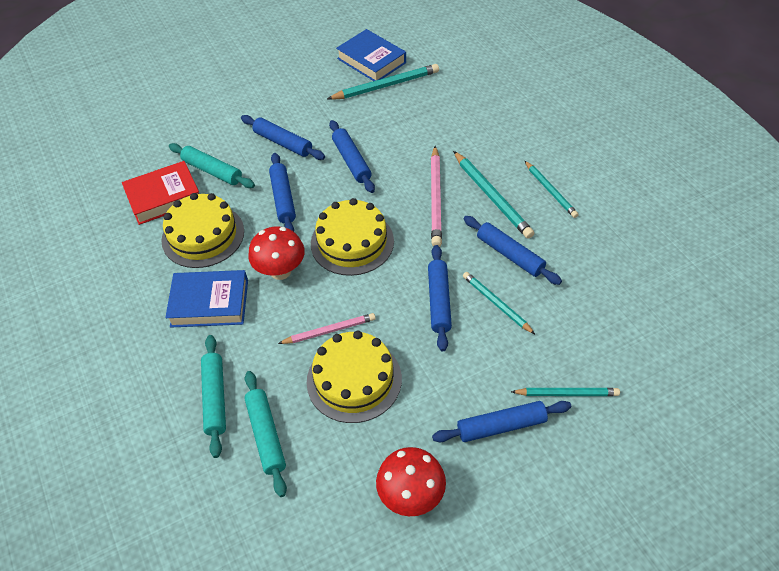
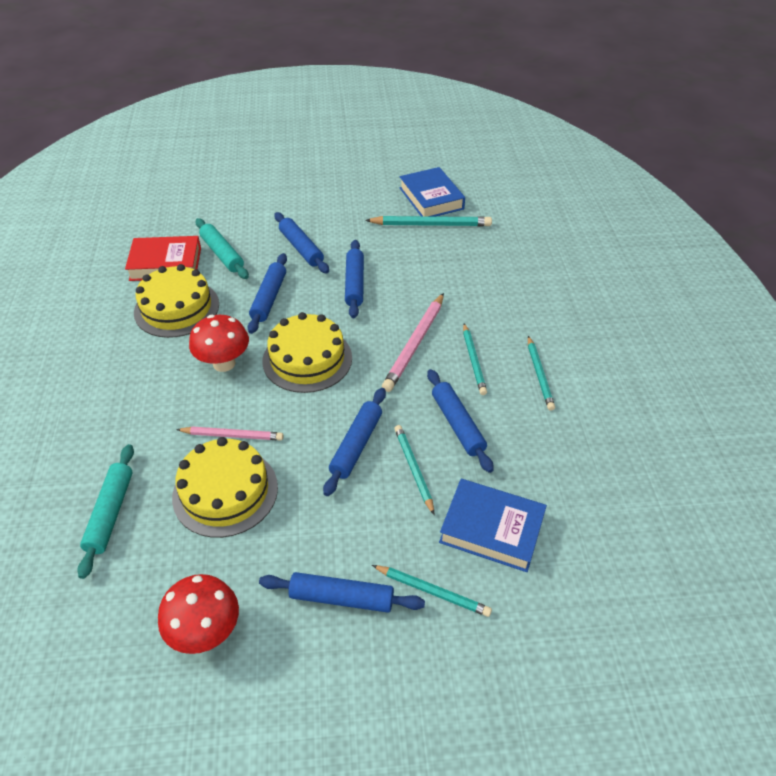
camera: 20 degrees right, 5 degrees down
(209, 303) = (142, 370): blue book -> blue book (492, 529)
(215, 398) = (89, 460): turquoise rolling pin -> none
(492, 196) = (473, 361): turquoise pencil -> turquoise pencil, size x0.65

